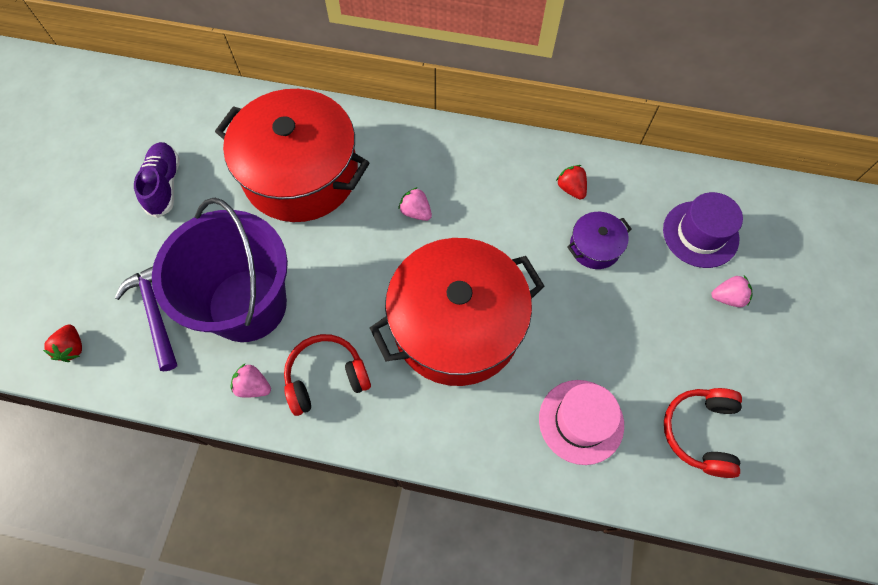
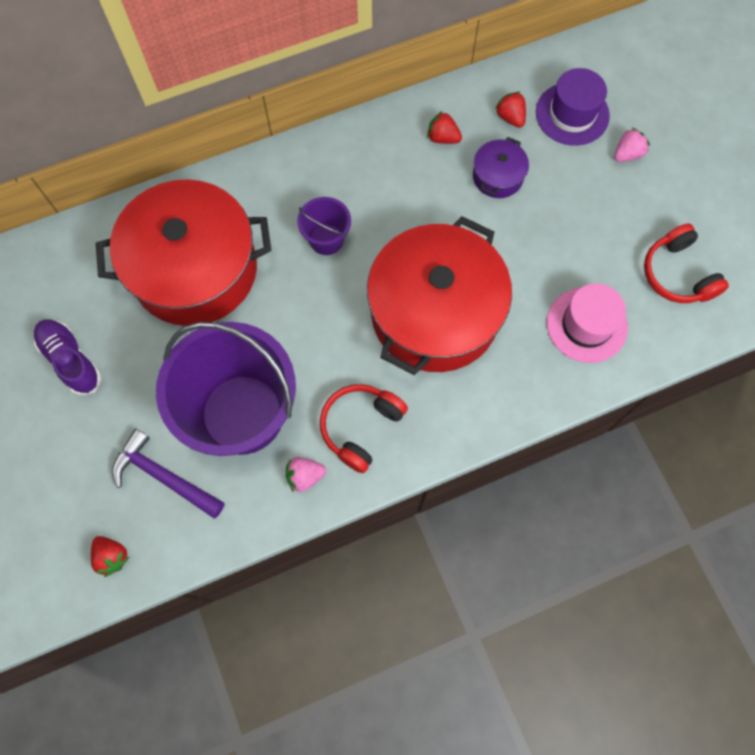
camera: 35 degrees left, 5 degrees up
(416, 212) = (326, 239): pink strawberry -> purple bucket
(642, 205) = (510, 117): none -> red strawberry

